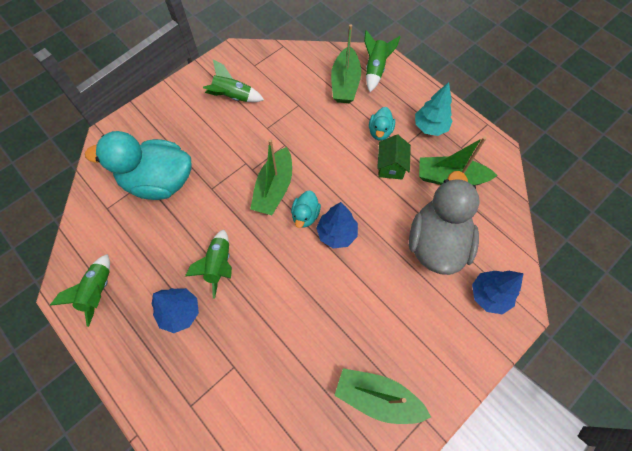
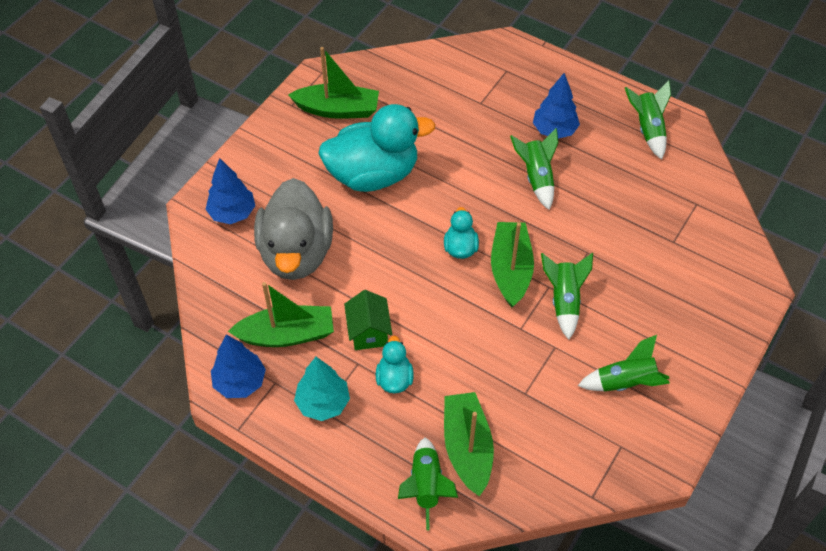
camera: 165 degrees right, 10 degrees down
(159, 182) = (655, 245): turquoise duck -> turquoise duck (373, 174)
(246, 156) = (564, 300): none -> green rocket
(336, 234) = (416, 236): blue tree -> blue tree (240, 382)

